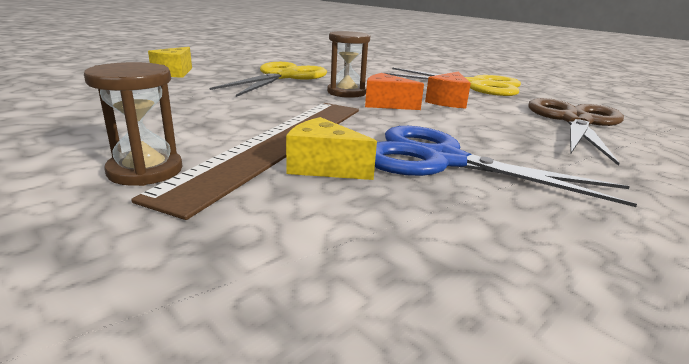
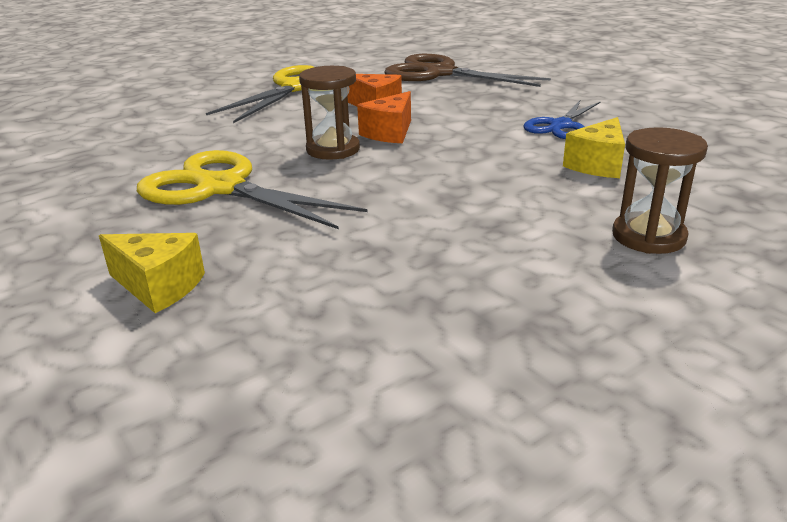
camera: 80 degrees left, 5 degrees up
(277, 144) = (548, 183): brown ruler -> none
(442, 161) = (561, 125): blue scissors -> blue scissors, size x0.59

